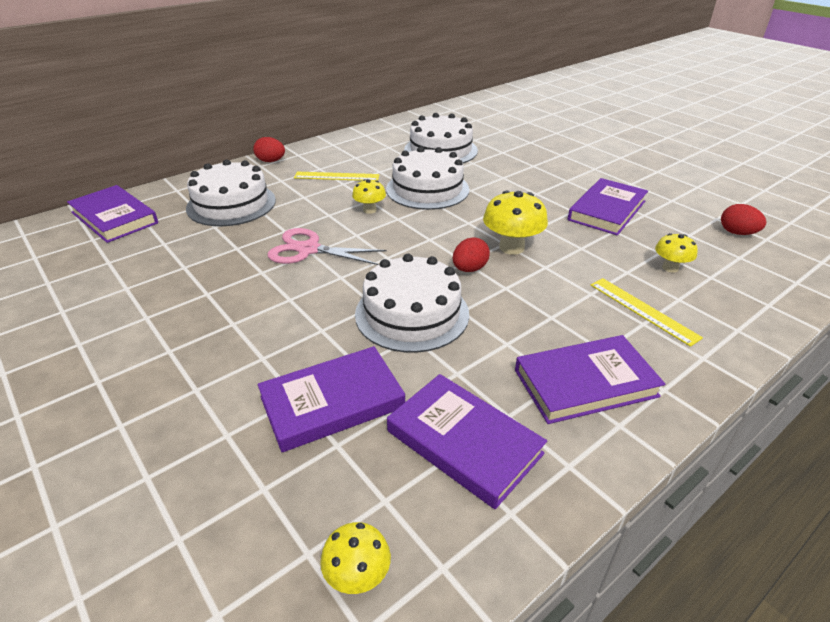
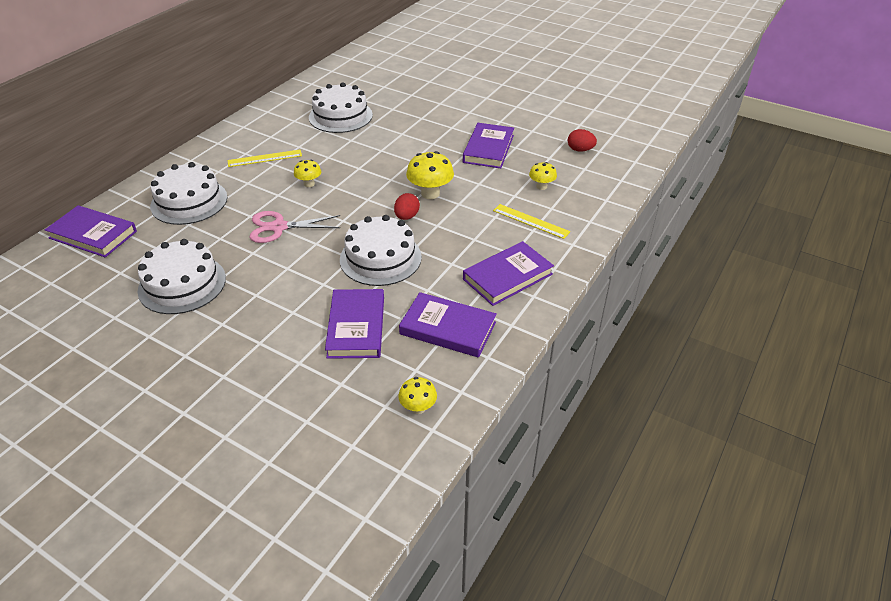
camera: 20 degrees left, 5 degrees up
(271, 161) = (197, 154): red egg -> none
(332, 402) = (356, 327): purple book -> purple book turned 45 degrees counterclockwise
(427, 189) = (346, 156): white cake -> white cake (182, 284)

